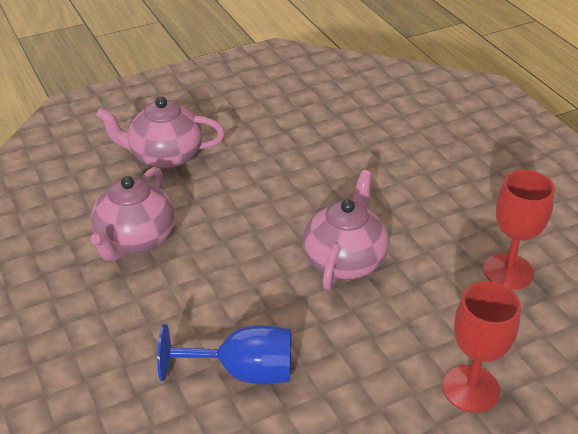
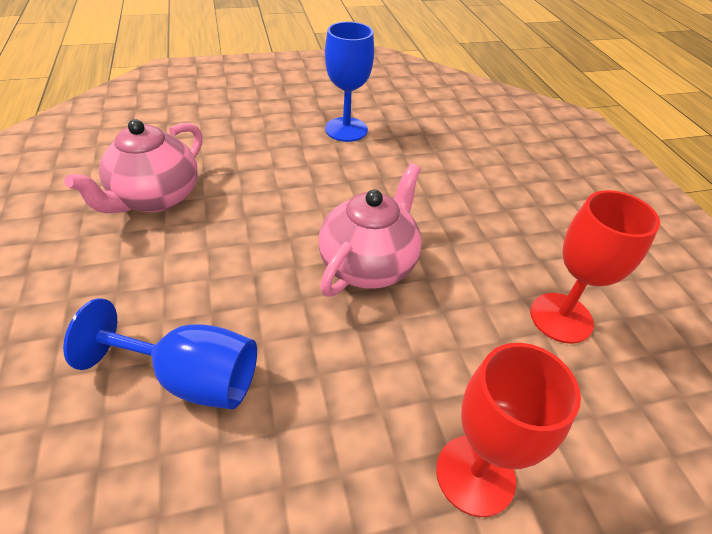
camera: 10 degrees right, 5 degrees up
(165, 156) = (229, 125): pink teapot -> none
(277, 140) = (346, 129): none -> blue goblet

